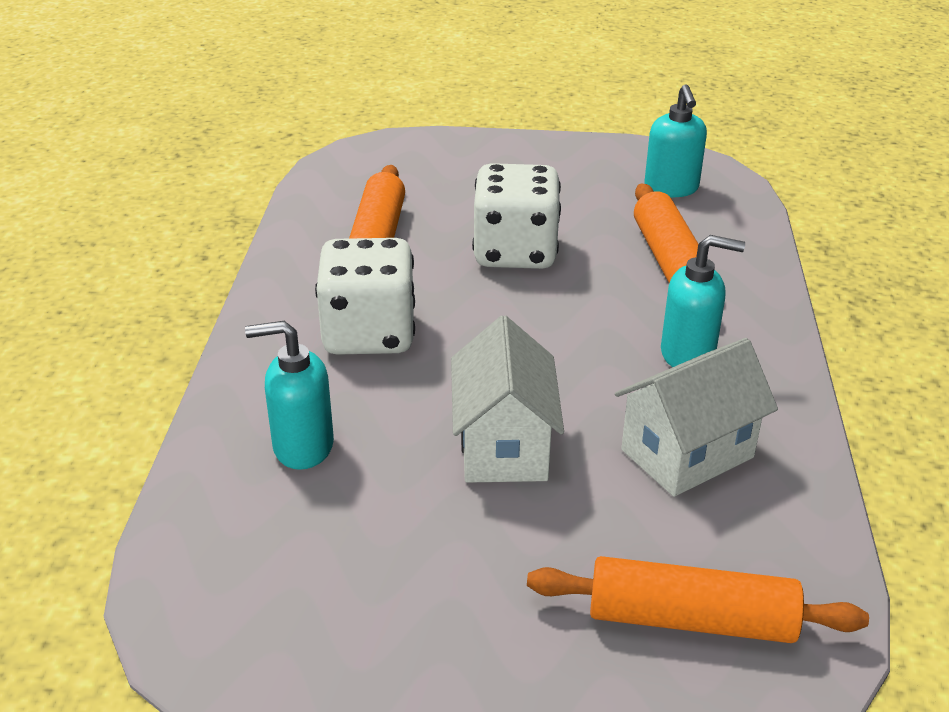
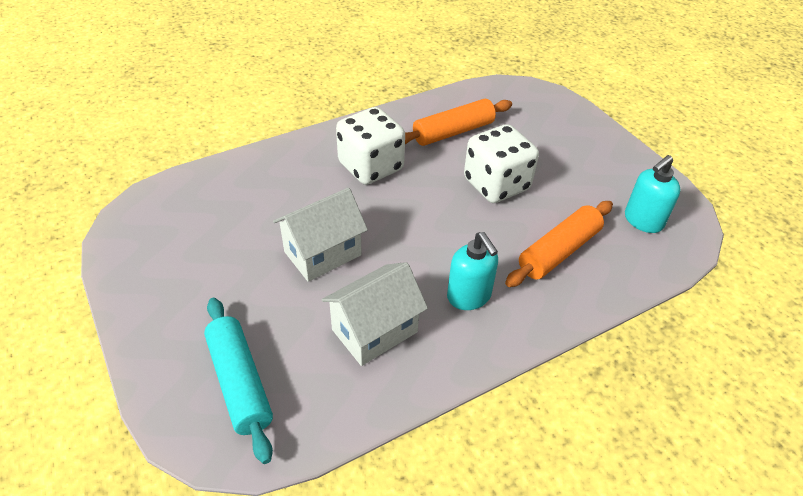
camera: 55 degrees right, 10 degrees up
(302, 446) = (269, 186): turquoise soap dispenser -> none
(687, 454) = (374, 331): white house -> white house turned 60 degrees counterclockwise
(691, 620) = (240, 383): orange rolling pin -> turquoise rolling pin

